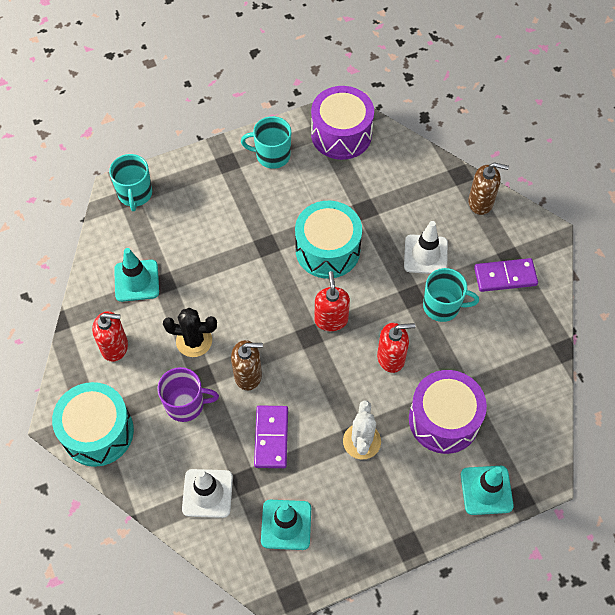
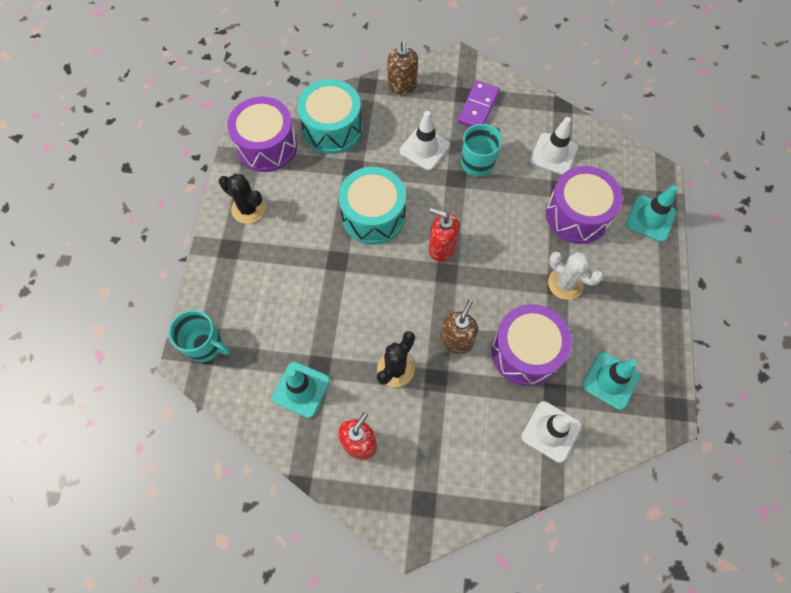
camera: 60 degrees left, 5 degrees up
(98, 432) = (440, 502): turquoise drum -> turquoise drum (332, 128)
(186, 404) = (455, 407): purple mug -> none
(271, 438) = (525, 352): purple domino -> purple drum
(272, 155) = (248, 209): turquoise mug -> black cactus
(391, 358) = (503, 222): red soap dispenser -> none
(481, 202) = (402, 86): brown soap dispenser -> brown soap dispenser turned 135 degrees clockwise
(499, 368) = (553, 154): none -> white traffic cone

